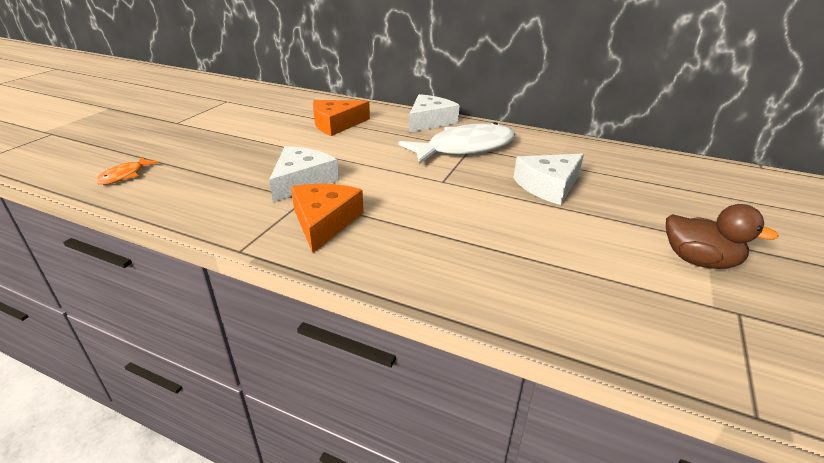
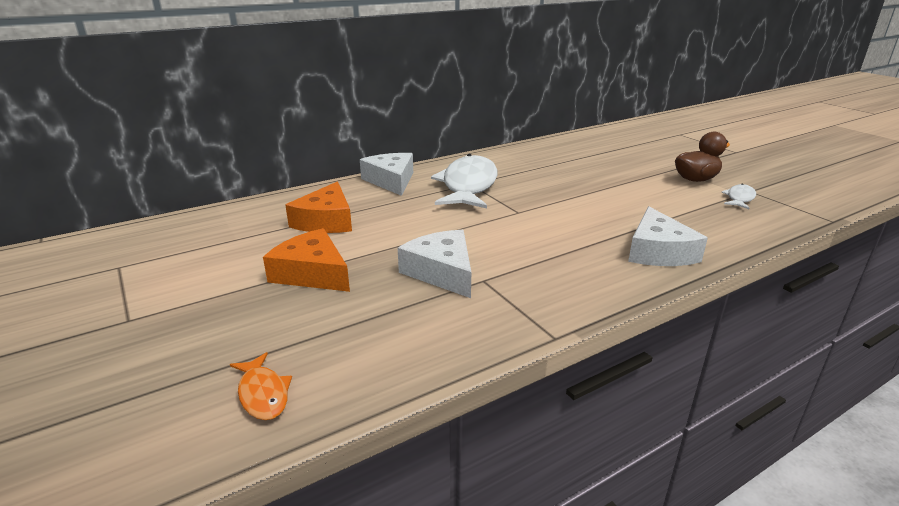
camera: 55 degrees left, 5 degrees down
(324, 222) = (539, 281): orange cheese -> orange cheese (312, 273)
(548, 186) = (568, 181): white cheese -> white cheese (658, 251)
(693, 306) = (739, 198): none -> white fish

